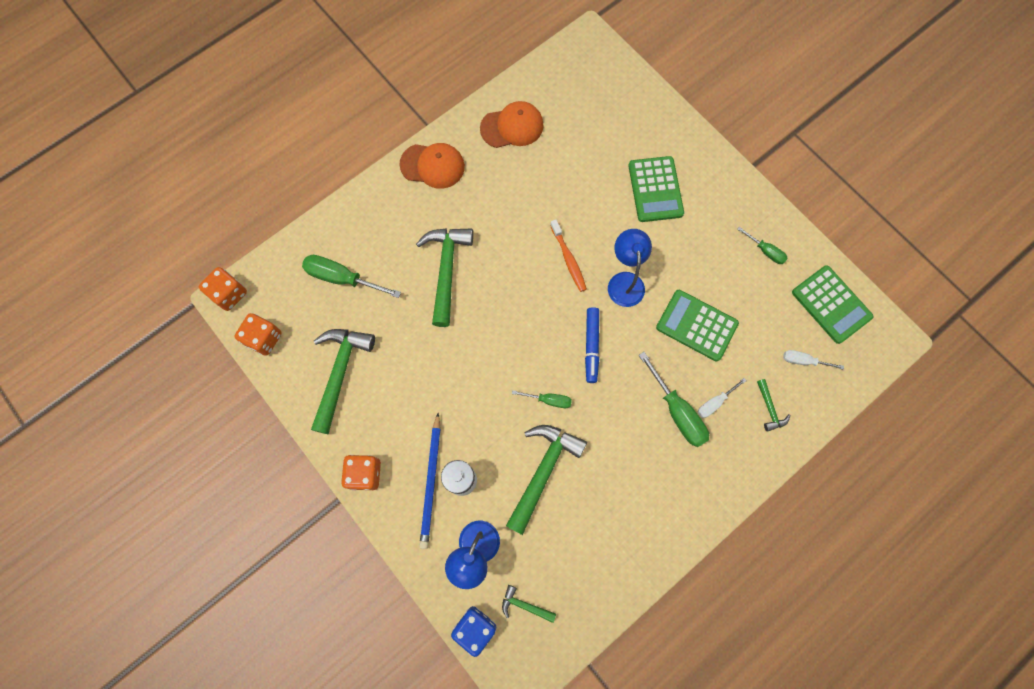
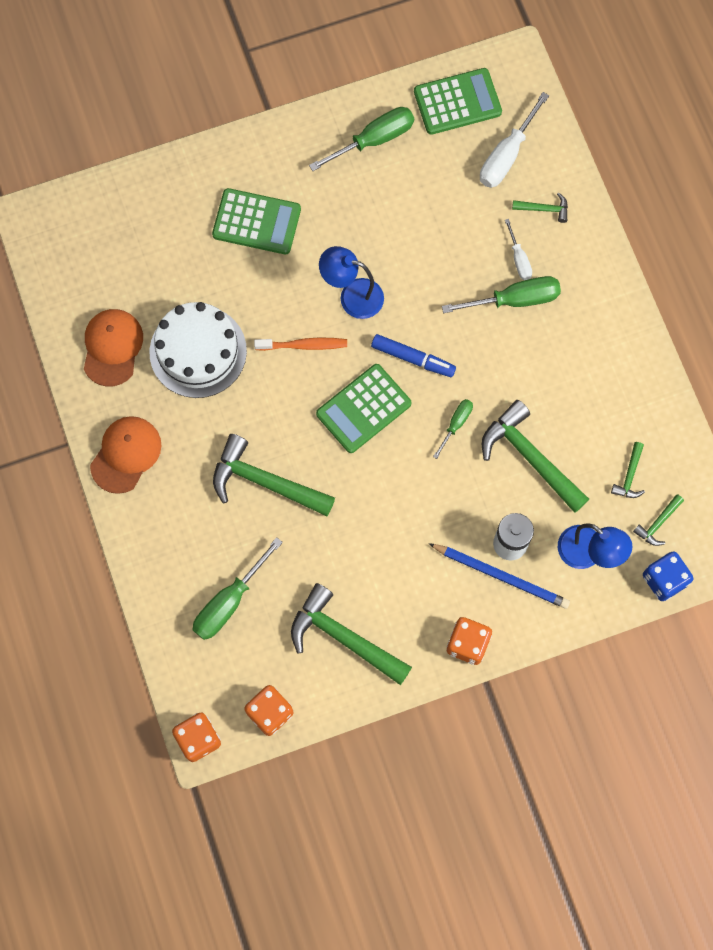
camera: 70 degrees left, 0 degrees up
(532, 185) = (198, 351): none -> white cake
(558, 565) = (629, 476): none -> green hammer
(696, 325) = (430, 243): green calculator -> green calculator (363, 409)
(765, 251) = (373, 140): green screwdriver -> green screwdriver, size x1.78
(803, 361) = (507, 155): white screwdriver -> white screwdriver, size x1.78

